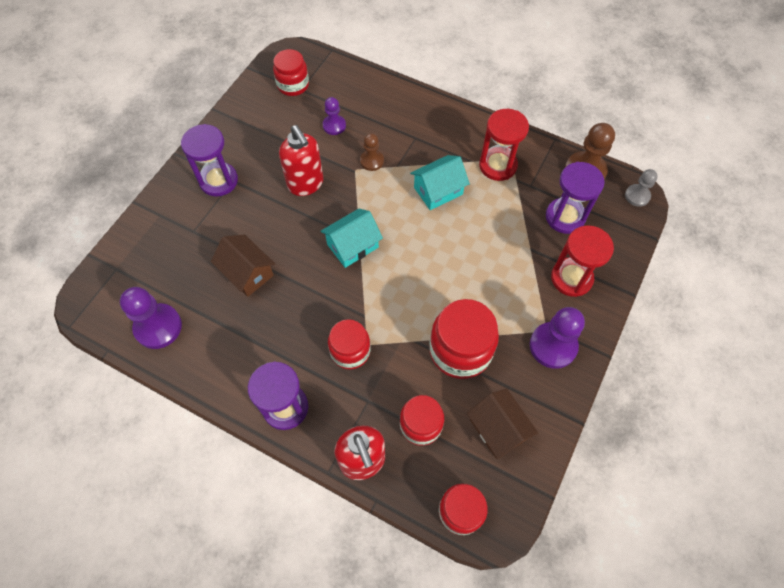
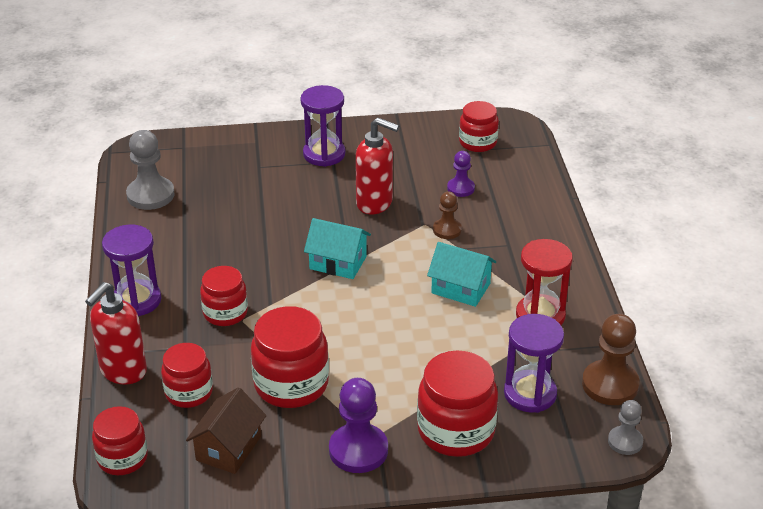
camera: 55 degrees right, 25 degrees down
(158, 327) = (150, 195): purple pawn -> grey pawn
(247, 273) = (247, 216): brown house -> none
(306, 184) = (375, 203): red soap dispenser -> red soap dispenser turned 90 degrees counterclockwise
(571, 278) = (456, 431): red hourglass -> red jar

